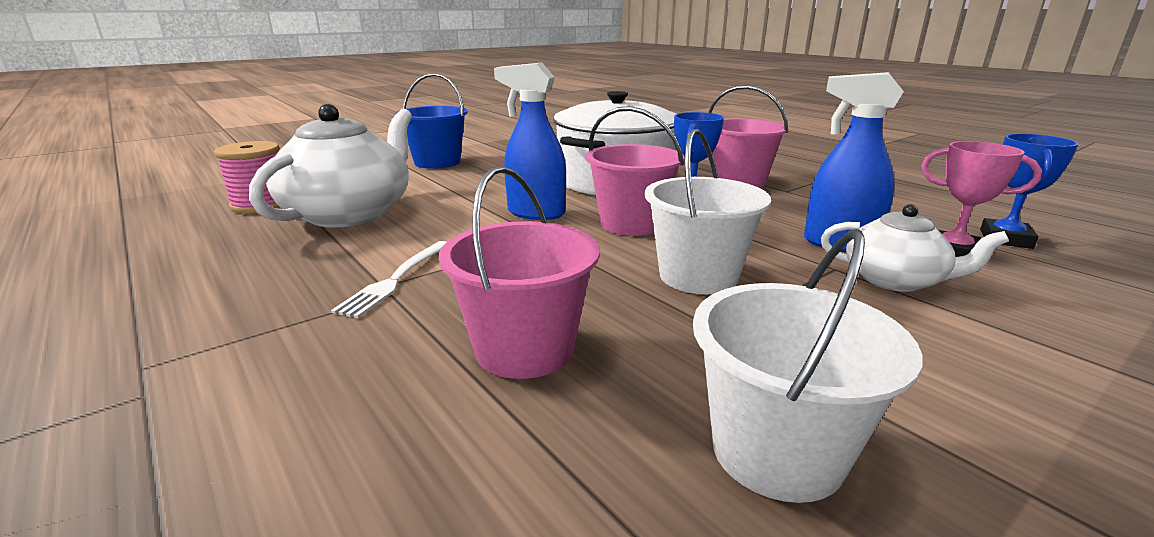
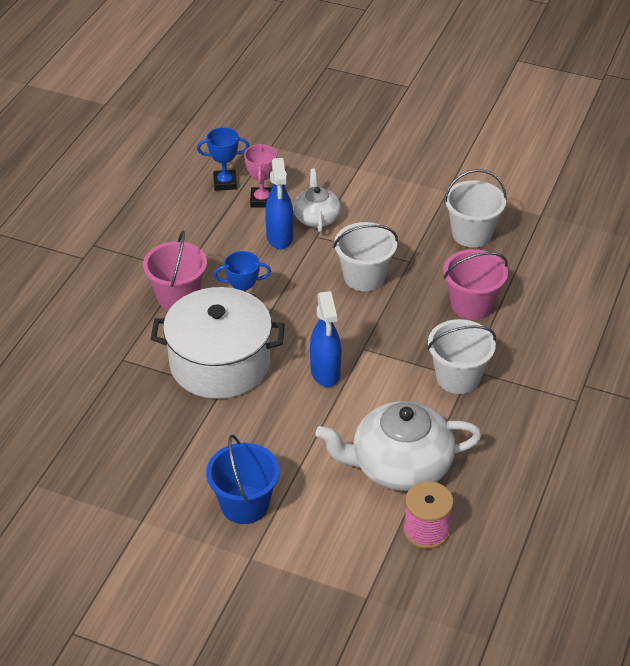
camera: 120 degrees left, 20 degrees up
(395, 279) = (458, 377): white fork -> white bucket
(631, 224) = (310, 322): pink bucket -> none

